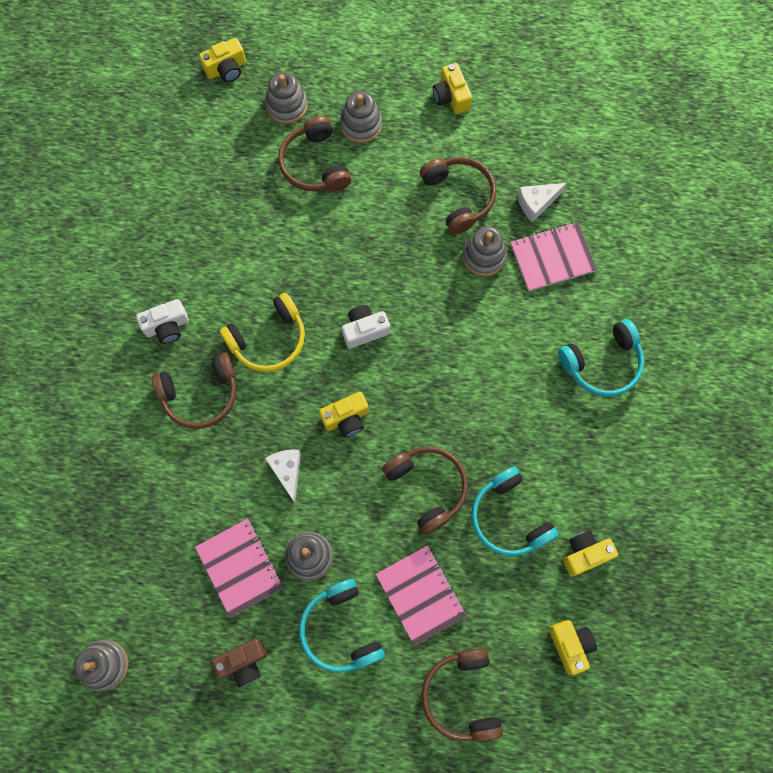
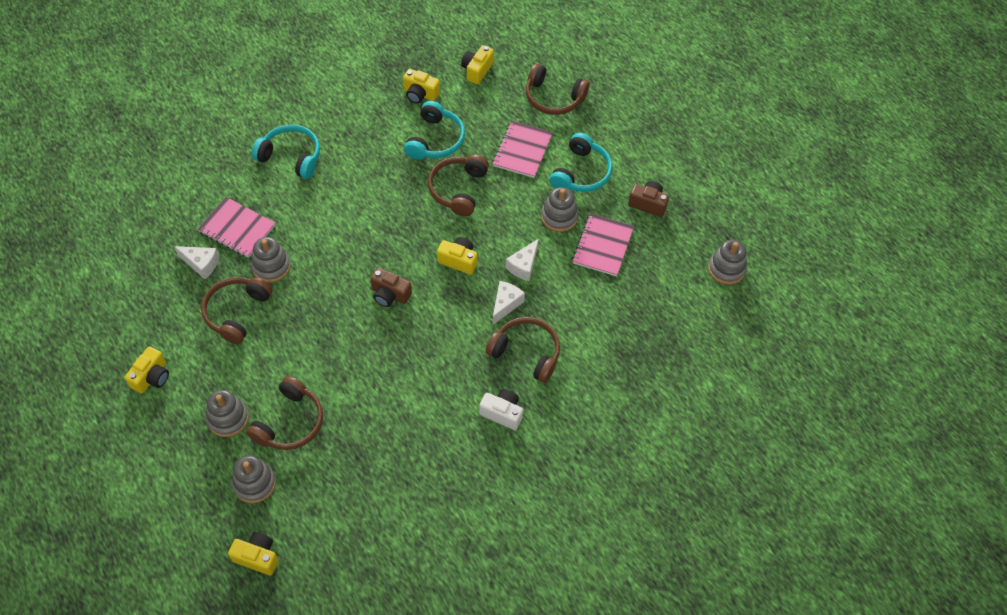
camera: 135 degrees left, 15 degrees down
(263, 419) = (505, 304): none -> white cheese
(268, 339) = (450, 344): yellow headphones -> none
(364, 330) = (390, 294): white camera -> brown camera
(462, 695) = (553, 98): brown headphones -> brown headphones turned 75 degrees clockwise

